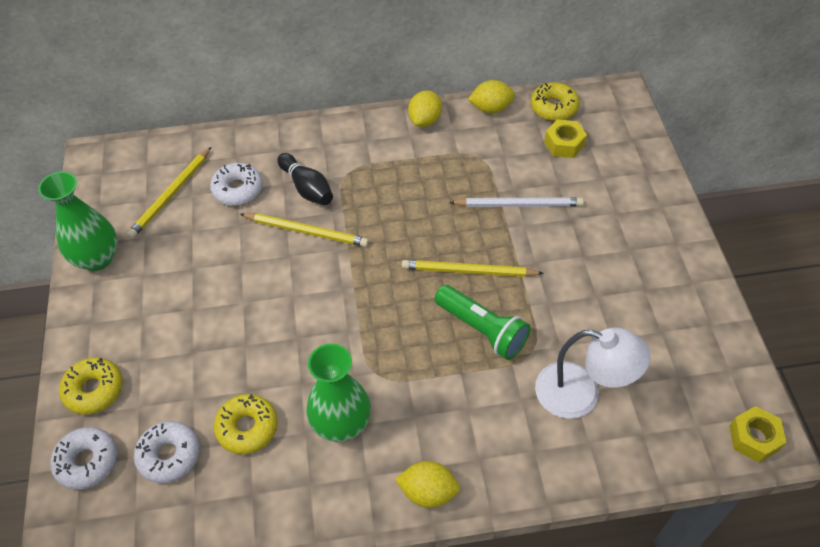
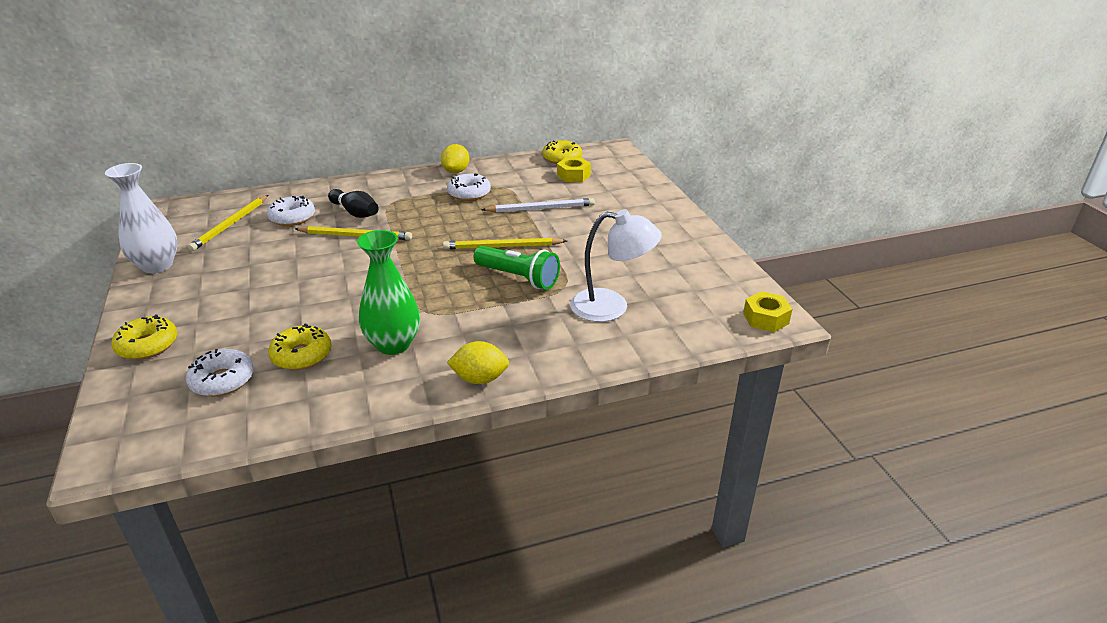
camera: 10 degrees left, 20 degrees down
(87, 462) = (136, 393): white donut -> white donut (469, 193)
(97, 258) = (157, 265): green vase -> white vase
(491, 108) = (510, 162): yellow lemon -> none

